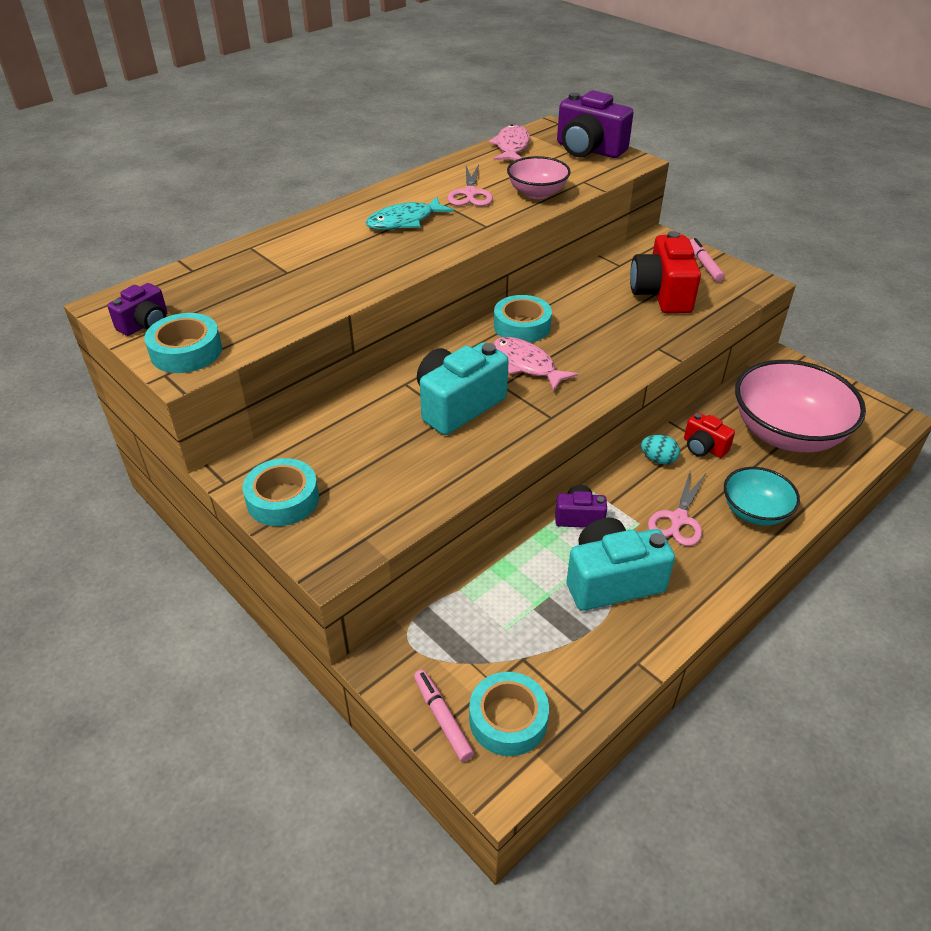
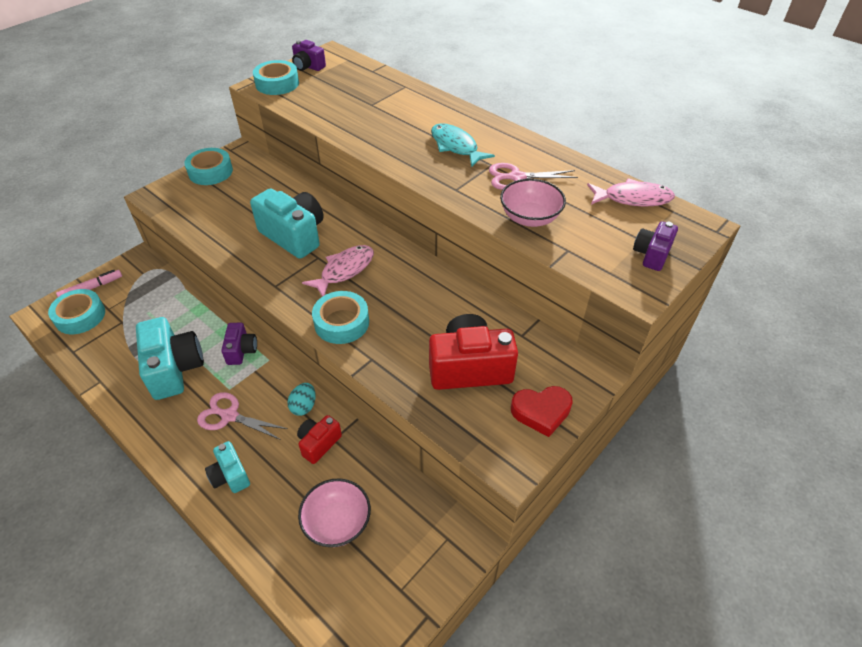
camera: 85 degrees right, 5 degrees up
(522, 326) = (401, 266): turquoise tape -> turquoise tape (341, 322)
(588, 150) = (651, 254): purple camera -> purple camera, size x0.55
(704, 264) = (541, 412): pink marker -> red heart
(754, 512) = (230, 475): turquoise bowl -> turquoise camera
(786, 434) = (337, 523): pink bowl -> pink bowl, size x0.54

